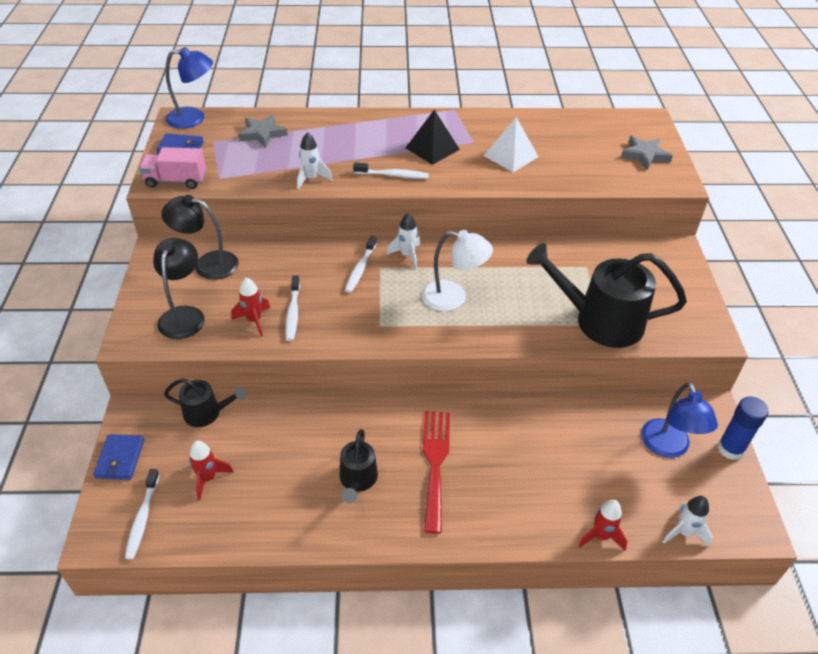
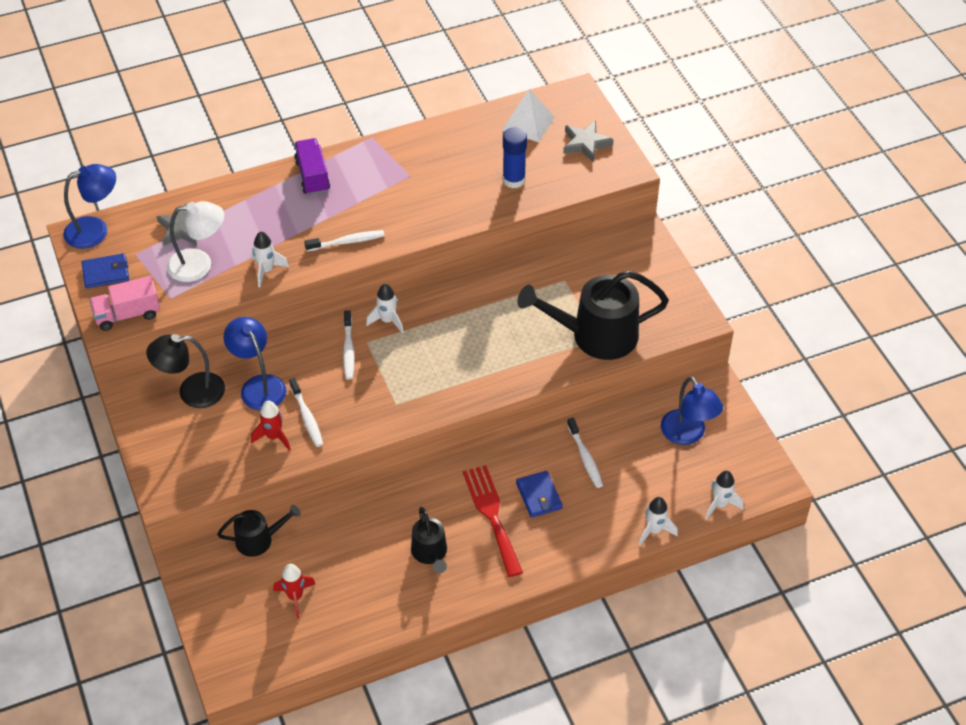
camera: 20 degrees left, 5 degrees up
(120, 459) = (203, 607): blue wallet -> blue wallet (539, 496)
(142, 518) = (257, 649): white toothbrush -> white toothbrush (585, 457)
(184, 315) = (202, 453): black lamp -> none
(266, 275) = (259, 385): none -> blue lamp
(390, 124) = (312, 176): none -> purple truck
(432, 148) = (371, 196): black pyramid -> none
(453, 298) = (452, 353): white lamp -> white lamp (199, 265)
(510, 156) = (454, 183): white pyramid -> white pyramid (528, 123)
(600, 536) = (654, 530): red rocket -> white rocket
(730, 449) = (740, 419): blue glue stick -> blue glue stick (514, 180)

